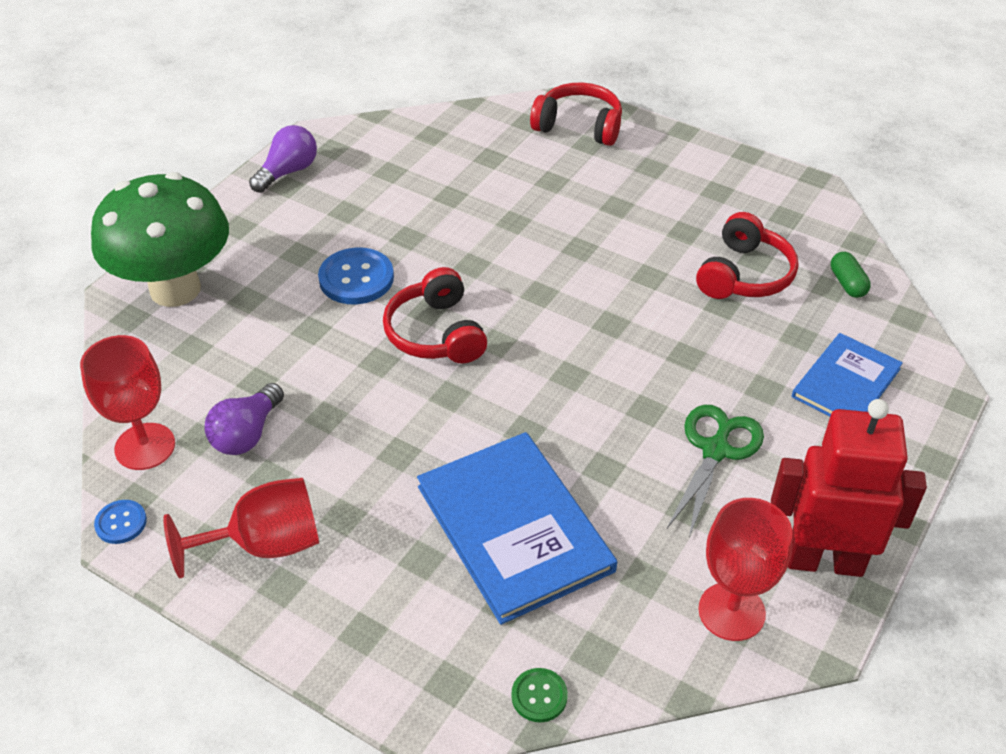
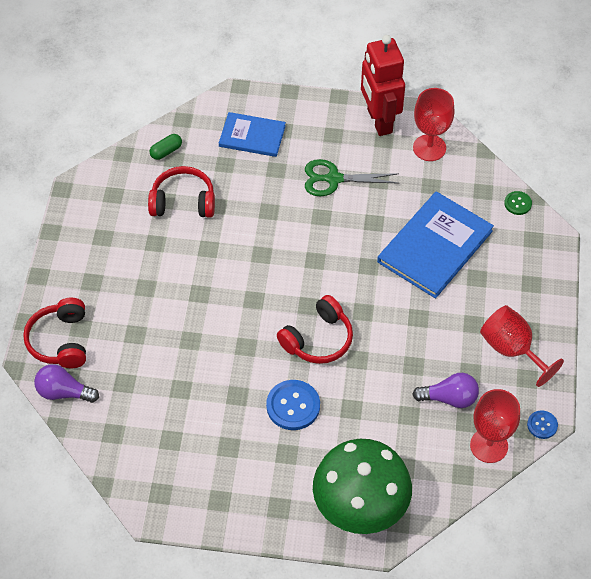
camera: 115 degrees left, 10 degrees up
(288, 172) = (203, 508): purple light bulb -> purple light bulb (63, 392)

